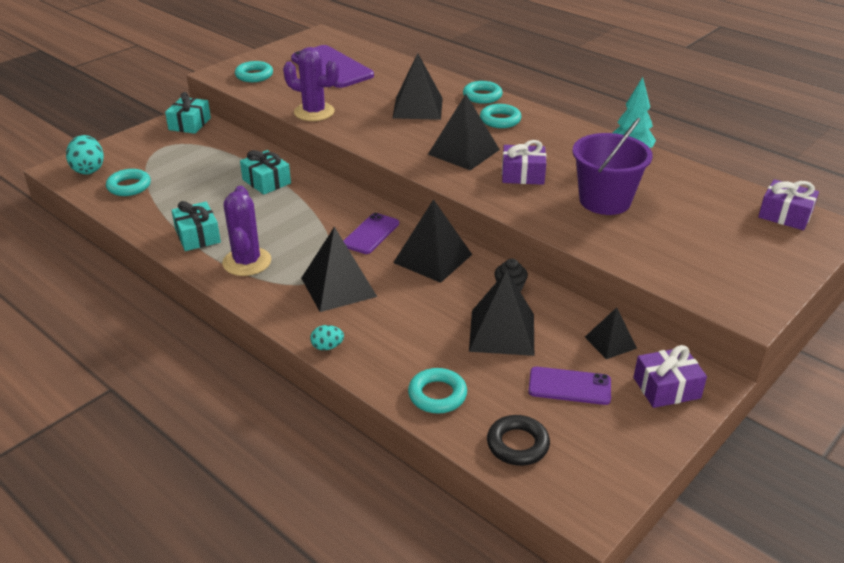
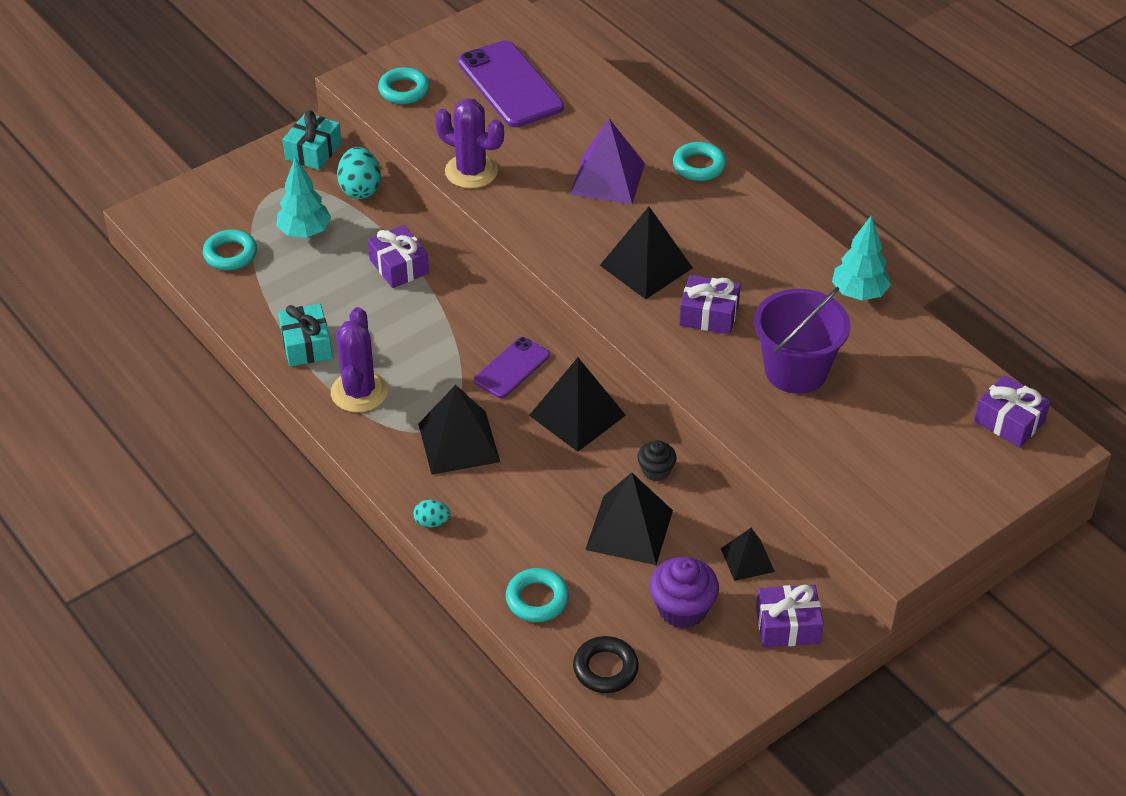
camera: 10 degrees right, 10 degrees up
(89, 169) = (182, 219): turquoise egg -> turquoise egg (360, 189)
(188, 168) = (305, 232): none -> turquoise tree
(266, 181) = (399, 266): turquoise gift -> purple gift
(418, 108) = (607, 178): black pyramid -> purple pyramid
(500, 120) = (709, 214): turquoise ring -> none
(569, 386) = (682, 608): purple phone -> purple cupcake

